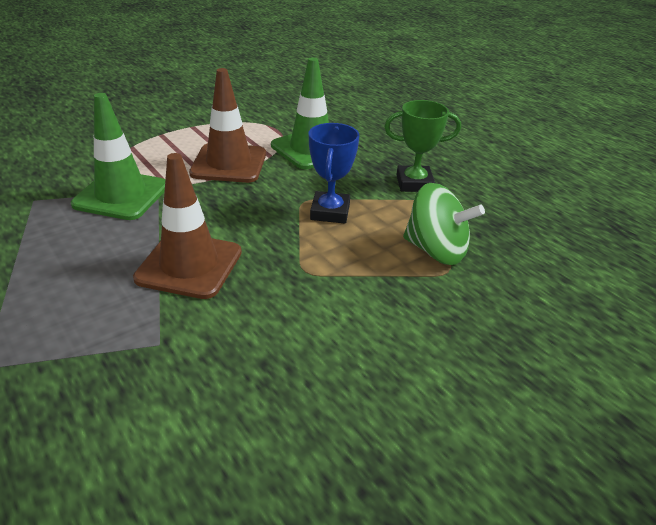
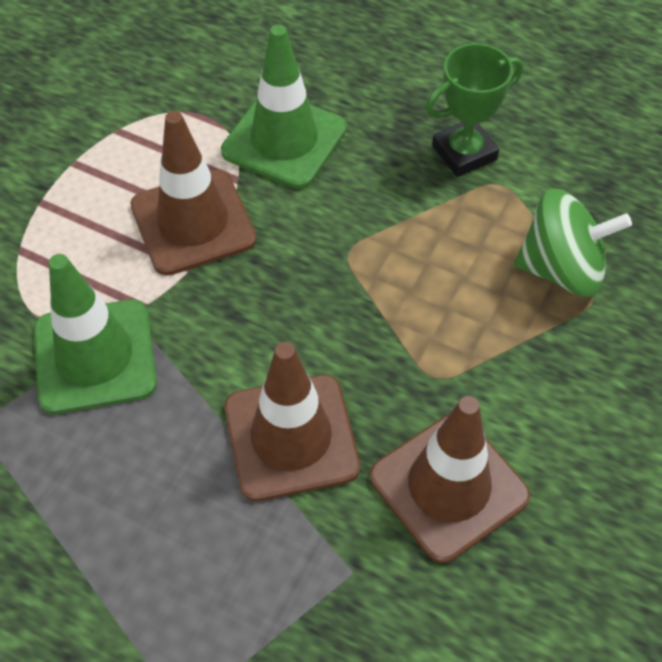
camera: 25 degrees left, 20 degrees up
(263, 326) = (448, 486): none -> brown traffic cone
(330, 212) = (395, 258): blue trophy -> none

